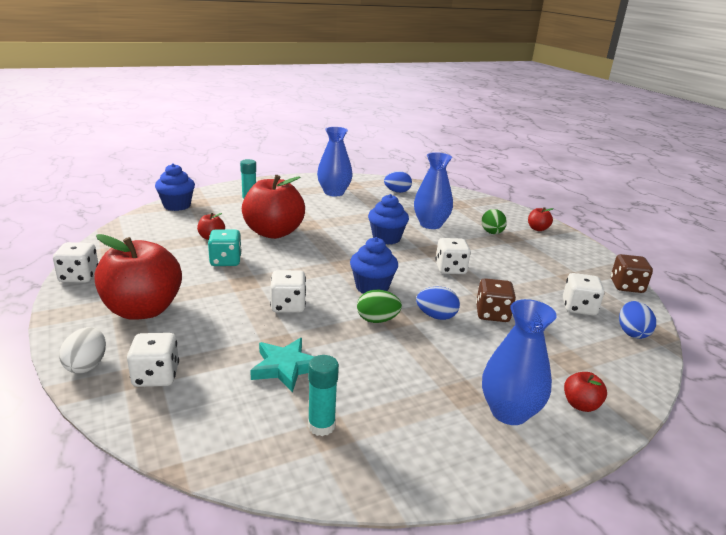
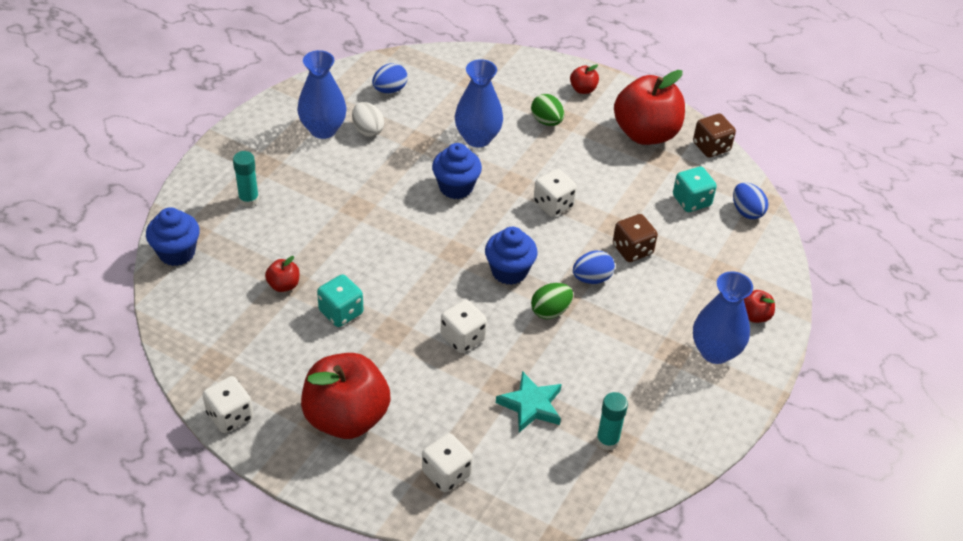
camera: 35 degrees left, 20 degrees up
(87, 365) = (380, 498): white egg -> white egg (367, 130)
(273, 233) = (337, 241): red apple -> red apple (645, 133)
(579, 308) = (691, 201): white dice -> turquoise dice

